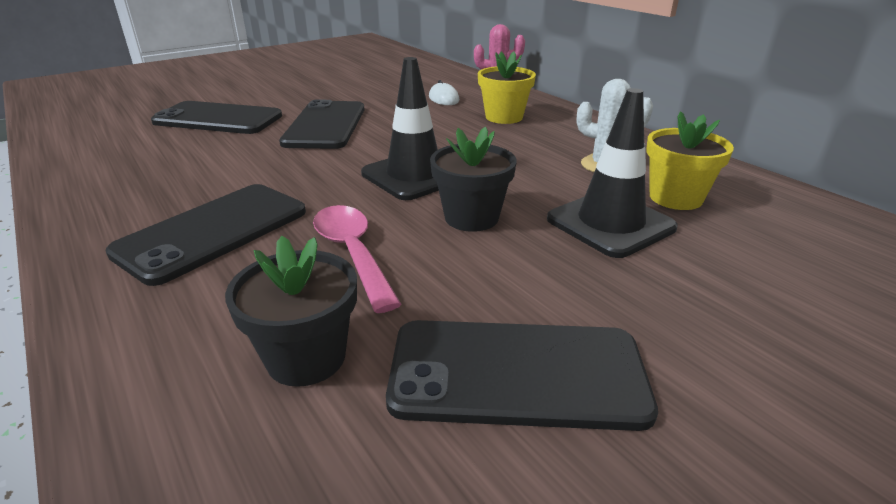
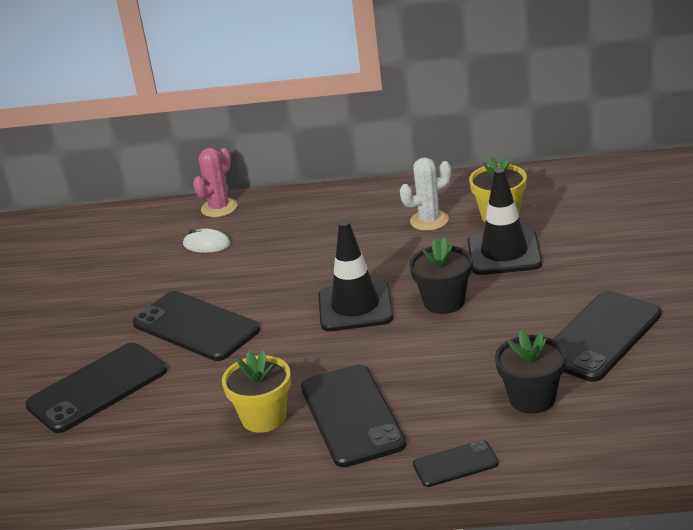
camera: 50 degrees left, 0 degrees up
(118, 339) = (455, 464): none -> black phone
(352, 253) = (441, 361): pink spoon -> none
(504, 117) = (291, 229): yellow flower pot -> yellow flower pot (264, 417)

